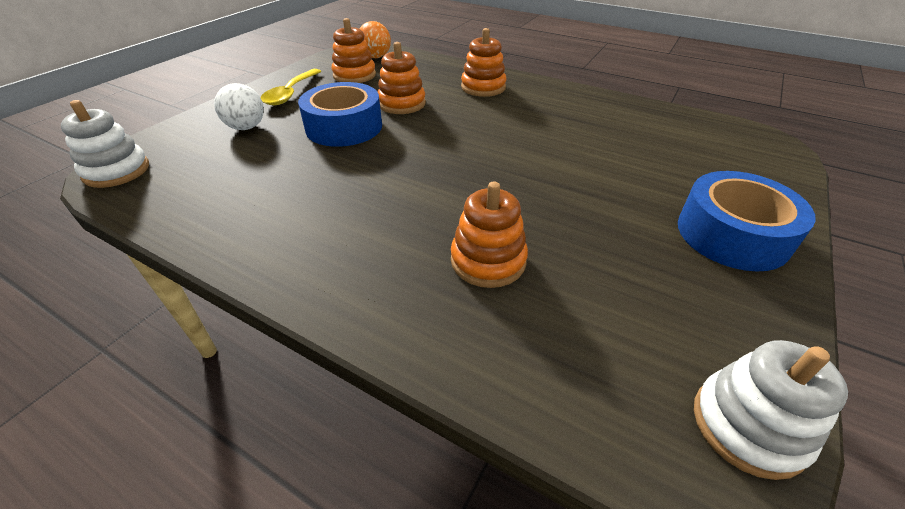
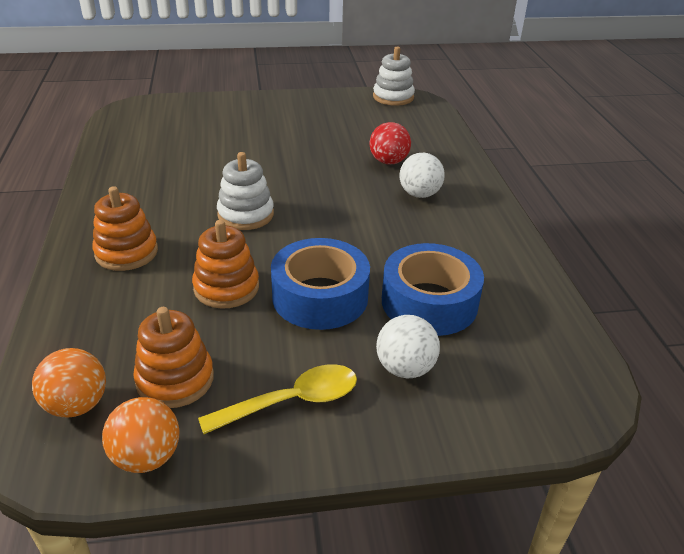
camera: 130 degrees left, 5 degrees down
(116, 171) = (576, 390): white stacking toy -> white stacking toy (246, 215)
(324, 62) = (147, 457): none -> orange ball
(393, 242) = (419, 194): none -> white ball
(488, 261) = (388, 162): orange stacking toy -> red ball
(732, 234) = (271, 109): blue tape -> blue tape (429, 302)

